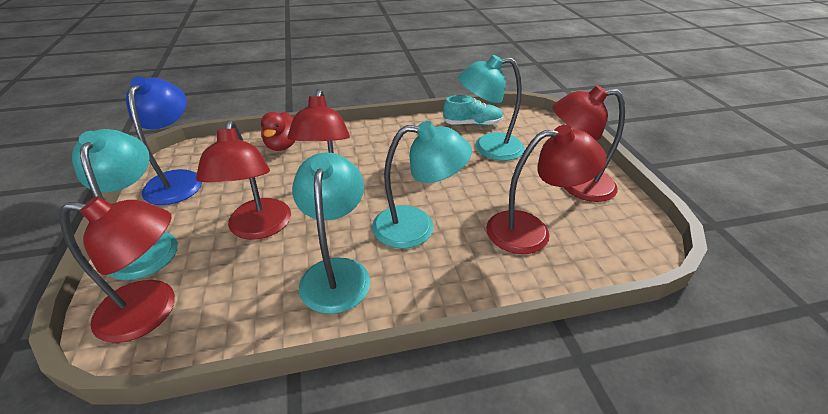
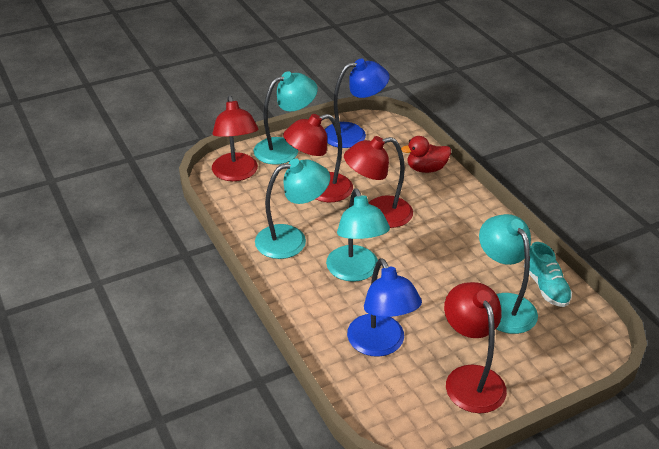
camera: 75 degrees right, 0 degrees up
(531, 231) = (380, 344): red lamp -> blue lamp

